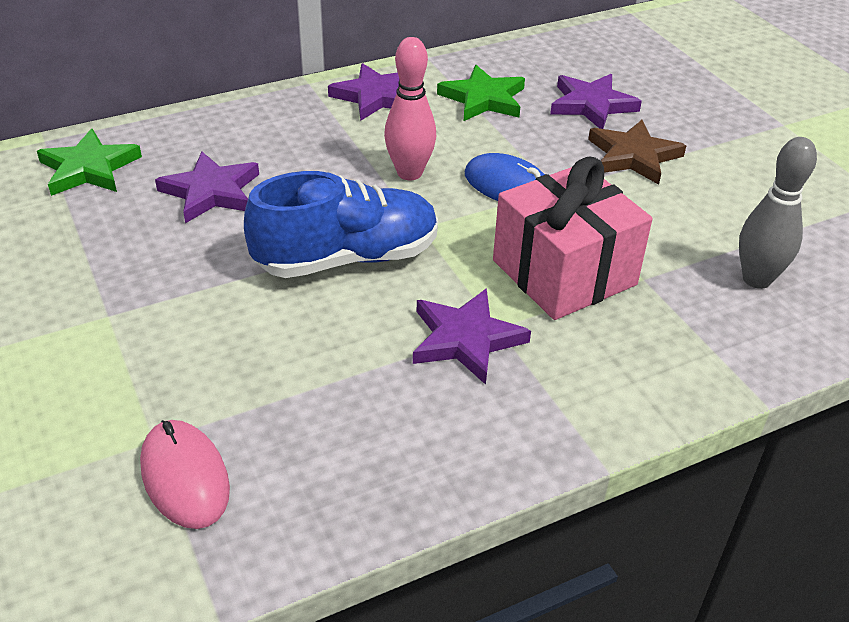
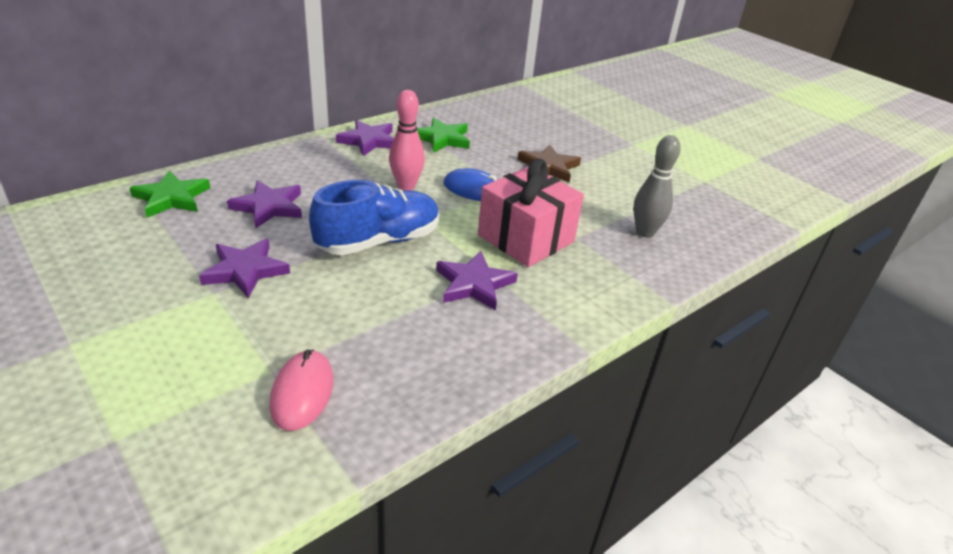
camera: 15 degrees left, 5 degrees down
(185, 477) = (302, 392): pink mouse -> pink mouse turned 45 degrees clockwise
(591, 105) = (513, 139): purple star -> purple star (245, 270)

